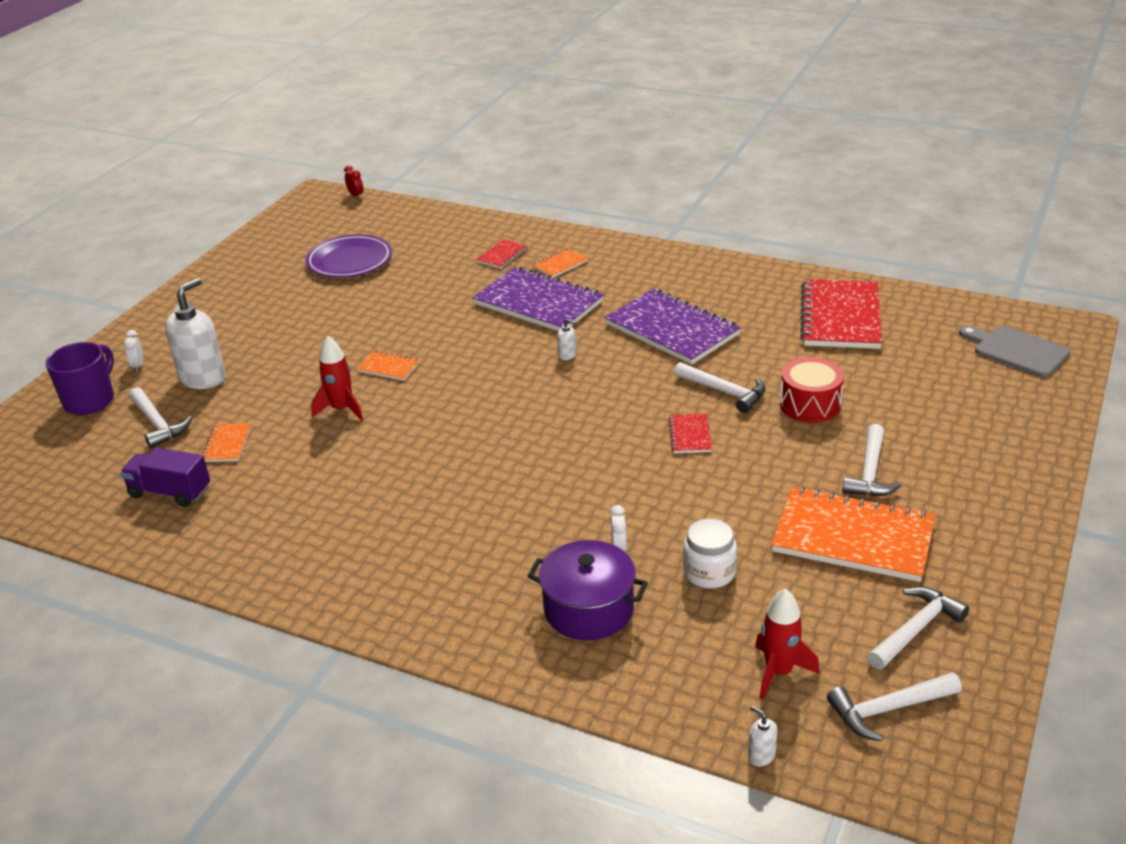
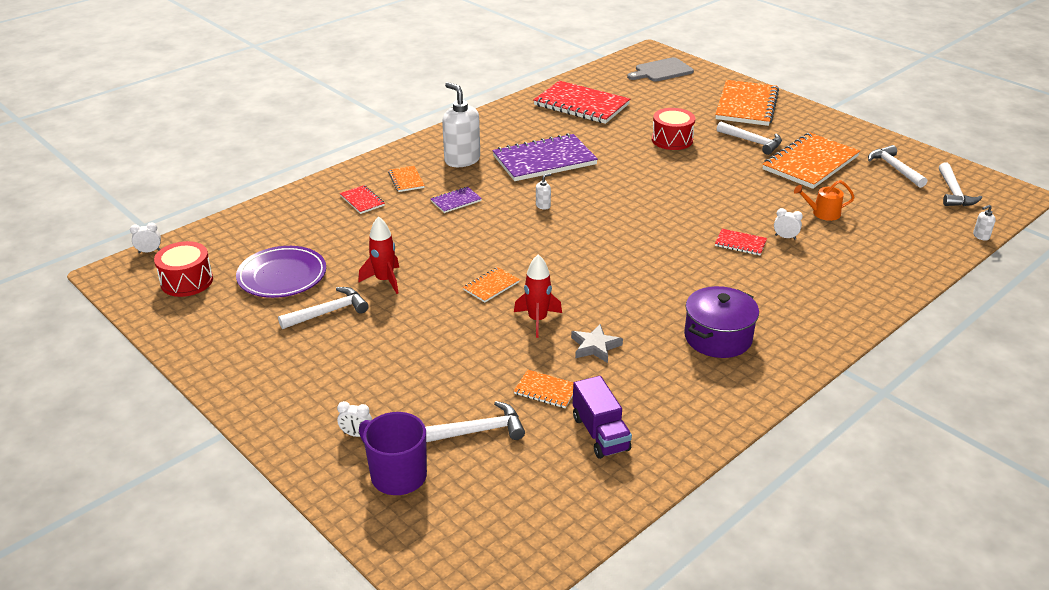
camera: 70 degrees left, 0 degrees up
(170, 492) = (600, 433): purple truck -> purple truck turned 60 degrees counterclockwise
(203, 378) = (419, 392): white soap dispenser -> white soap dispenser (462, 160)
(310, 455) = (595, 346): none -> grey star
(320, 225) = (187, 281): none -> red drum
(356, 195) = (149, 251): red clock -> white clock
(538, 303) = (456, 201): purple notebook -> purple notebook, size x0.45
(588, 609) = (841, 261): purple pot -> purple pot (718, 337)
(690, 435) = (678, 185): red notebook -> red notebook (740, 243)
(709, 572) = (822, 213): white jar -> orange watering can
(724, 392) = (637, 162): white hammer -> white hammer (328, 312)
(778, 672) = (917, 214): red rocket -> red rocket (384, 280)
(986, 445) = (746, 105): none -> orange notebook

